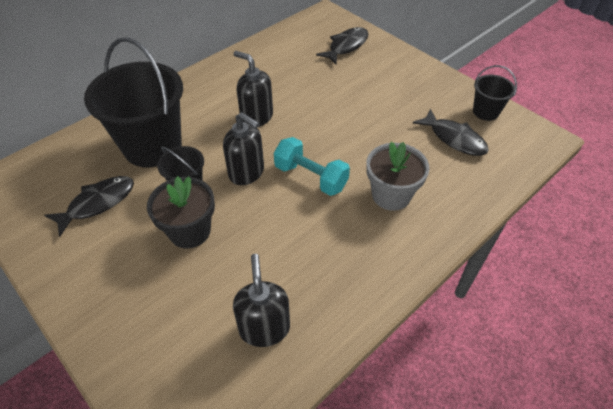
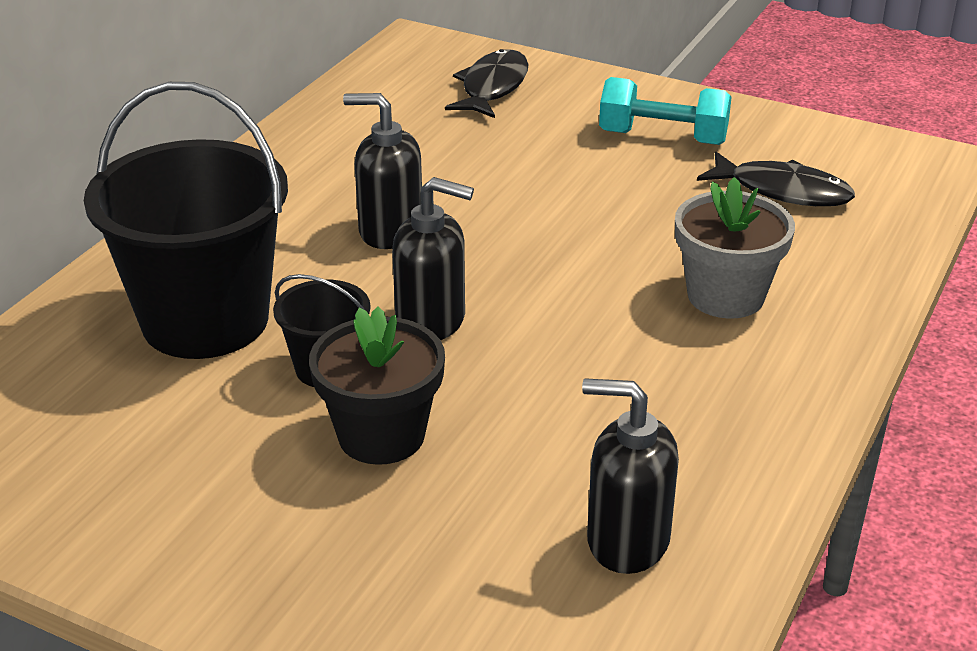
camera: 20 degrees left, 15 degrees down
(98, 203) = (154, 437): black fish -> none
(264, 328) = (627, 540): black soap dispenser -> black soap dispenser turned 45 degrees counterclockwise
(311, 177) = (561, 301): turquoise dumbbell -> turquoise dumbbell (663, 138)
(485, 112) = (812, 141): black bucket -> none

